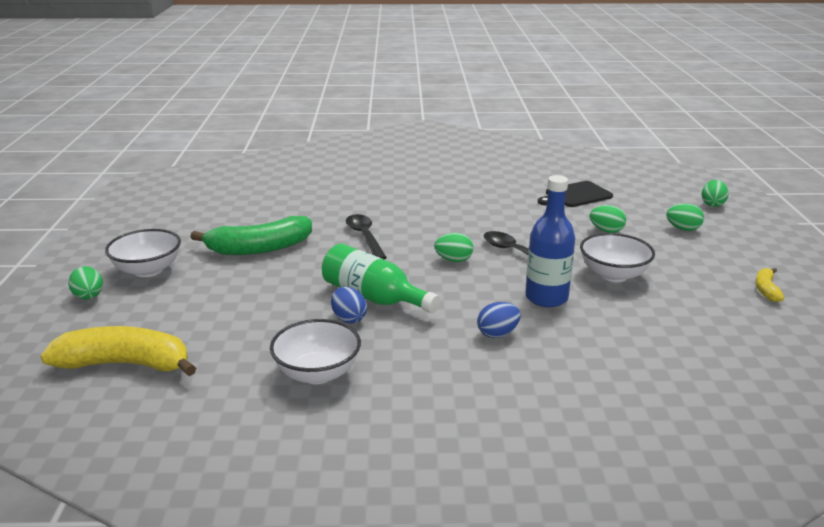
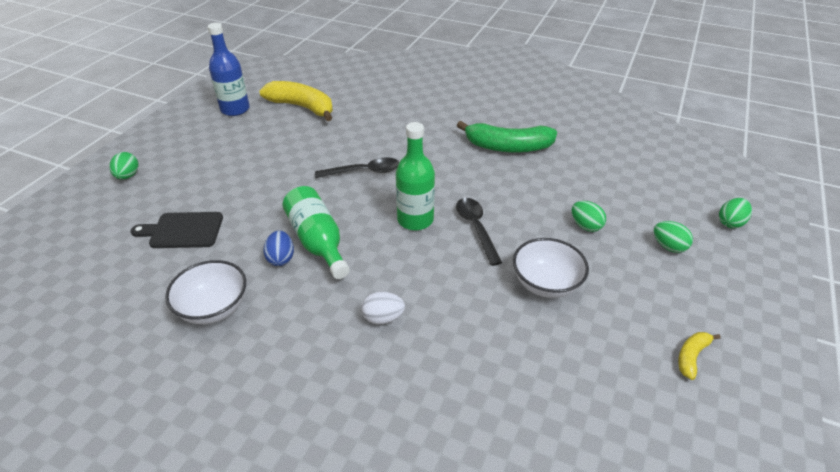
camera: 25 degrees right, 15 degrees up
(125, 364) = (100, 250): yellow banana -> yellow banana (302, 107)
(148, 270) = (184, 161): white bowl -> none
(259, 248) = (276, 161): green banana -> green banana (508, 147)
(365, 237) = (364, 171): black spoon -> black spoon turned 75 degrees clockwise
(453, 260) = (415, 220): green egg -> green bottle
(497, 334) = (383, 318): blue egg -> white egg
(546, 298) = (460, 291): blue bottle -> blue bottle (235, 109)
(576, 195) = (592, 172): black cutting board -> black cutting board (183, 230)

